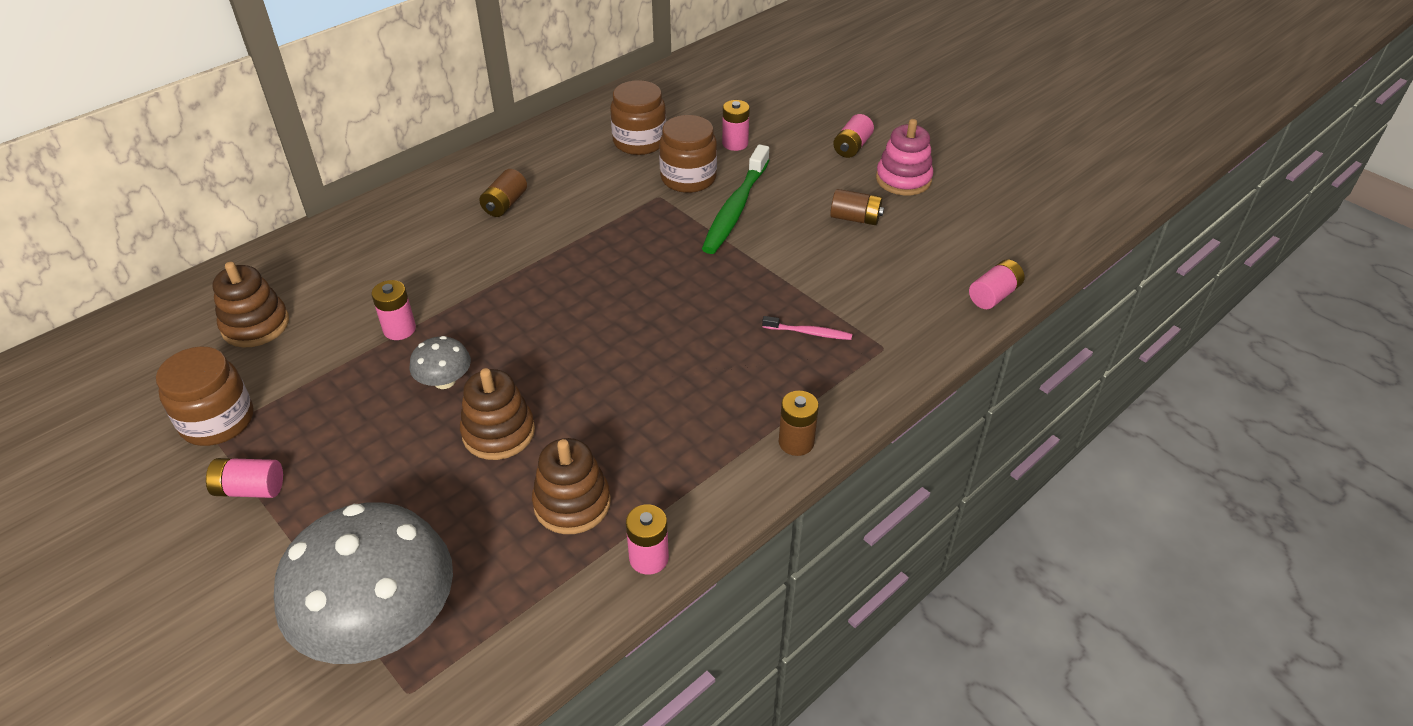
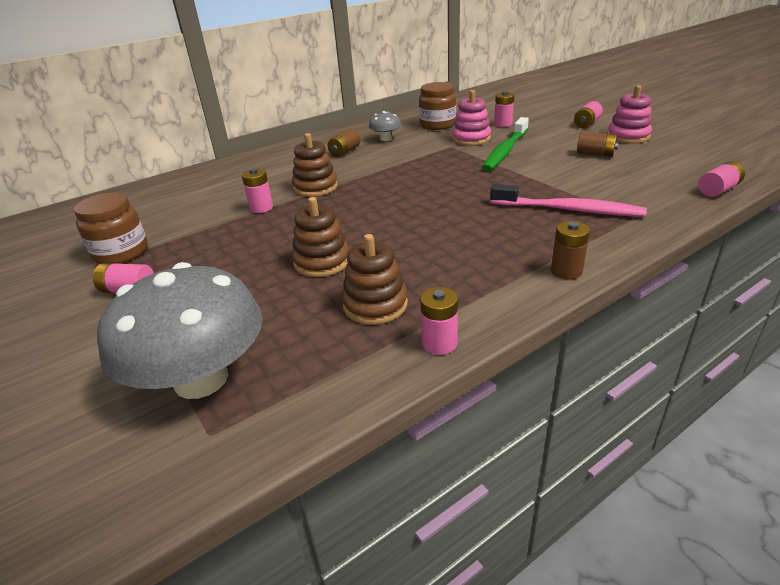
camera: 10 degrees right, 10 degrees down
(255, 325) = (165, 206): brown stacking toy -> brown stacking toy (315, 187)
(444, 381) = (287, 234): grey mushroom -> grey mushroom (386, 139)
(688, 178) = (471, 139): brown jar -> pink stacking toy
(809, 332) = (568, 209): pink toothbrush -> pink toothbrush, size x2.10

